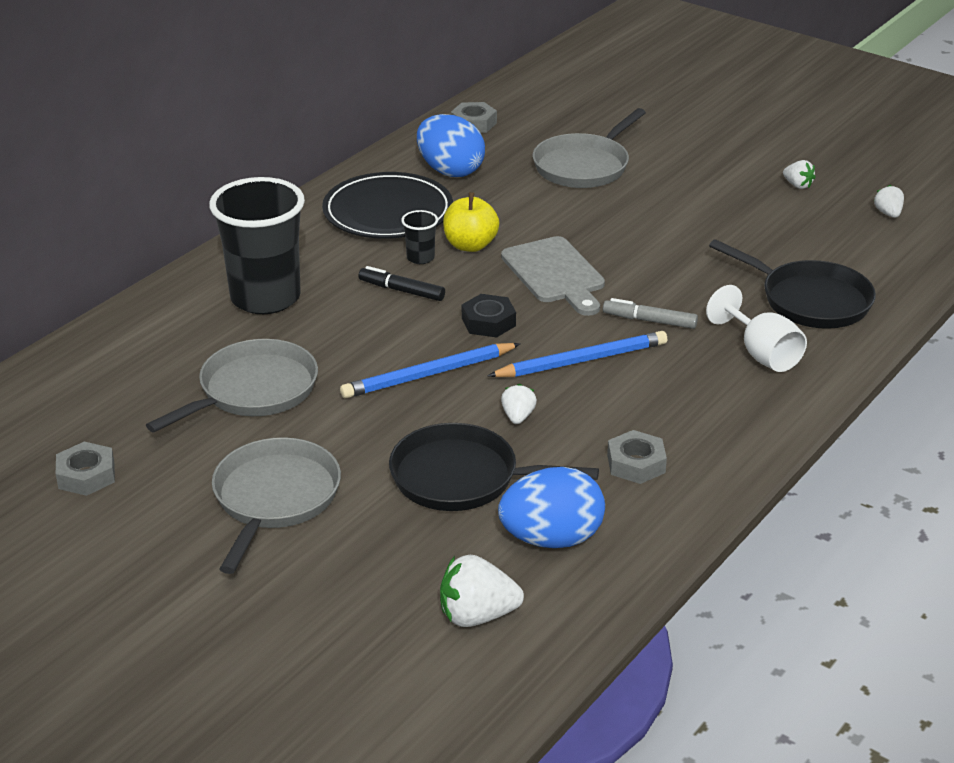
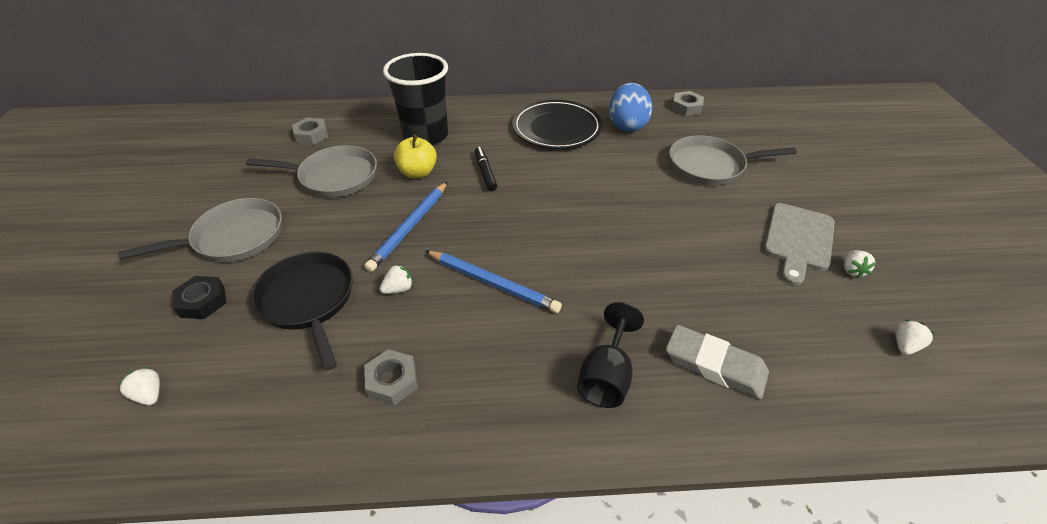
camera: 50 degrees right, 10 degrees up
(86, 475) = (215, 168): grey nut -> grey nut (311, 135)
(420, 258) = (526, 161): black cup -> none
(428, 374) = (409, 227): blue pencil -> blue pencil turned 90 degrees counterclockwise
(470, 245) = (563, 171): yellow apple -> yellow apple (418, 172)
(477, 616) = (150, 394): white strawberry -> white strawberry, size x0.58
(488, 322) = (491, 220): black nut -> black nut (202, 301)
(551, 539) = (265, 385): blue egg -> none
(555, 274) = (576, 218): grey cutting board -> grey cutting board (798, 240)
(649, 321) = (576, 290): grey marker -> none
(761, 354) = (606, 376): white goblet -> black goblet
(810, 300) = (714, 365): black pan -> grey eraser

